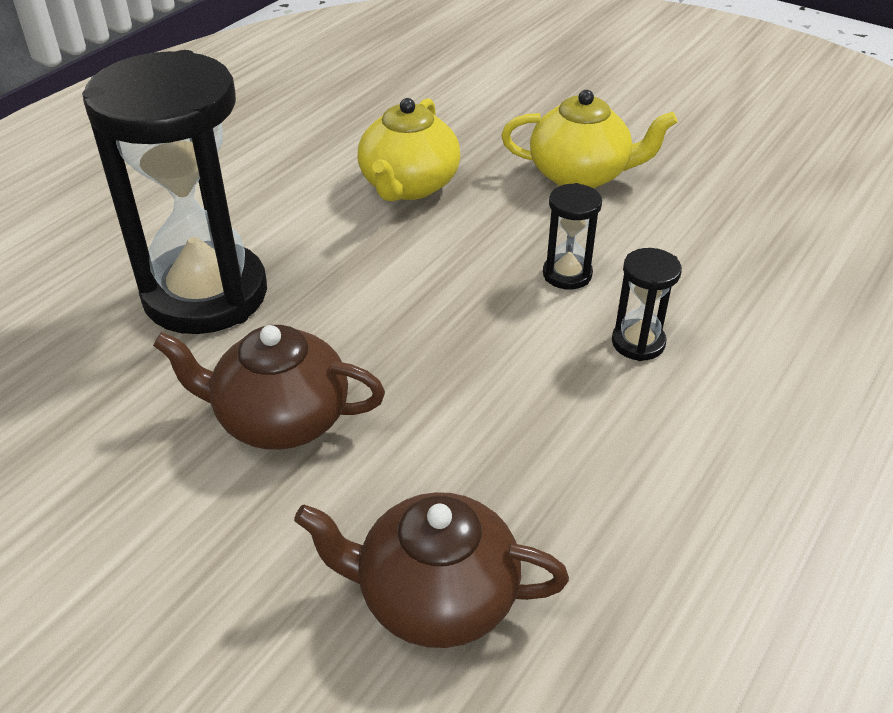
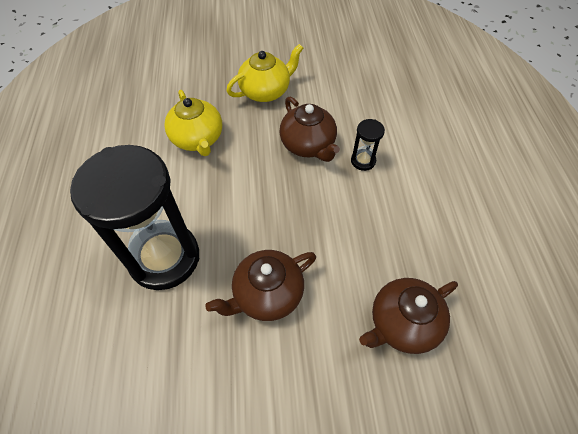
camera: 40 degrees left, 15 degrees up
(567, 274) = (308, 145): black hourglass -> brown teapot

